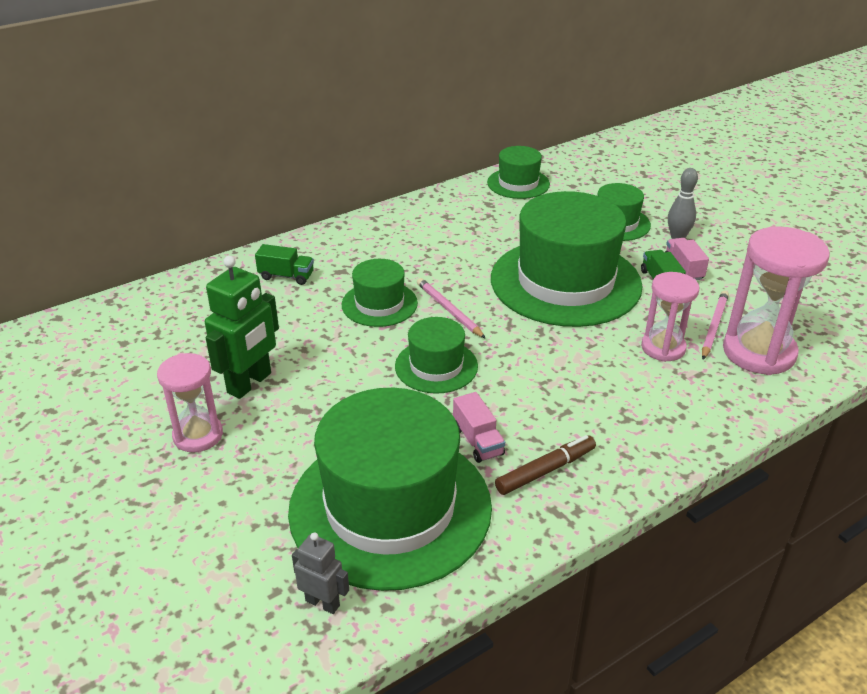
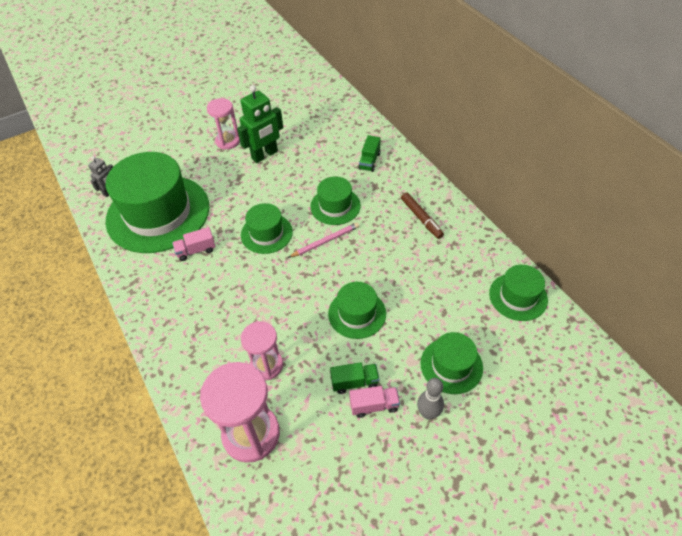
camera: 95 degrees right, 15 degrees up
(250, 383) = (265, 155): green robot -> green robot turned 75 degrees counterclockwise
(545, 471) = (164, 280): brown marker -> brown marker (421, 218)
(565, 282) = (357, 313): green hat -> green hat, size x0.49
(713, 326) = (288, 408): pink pencil -> none

